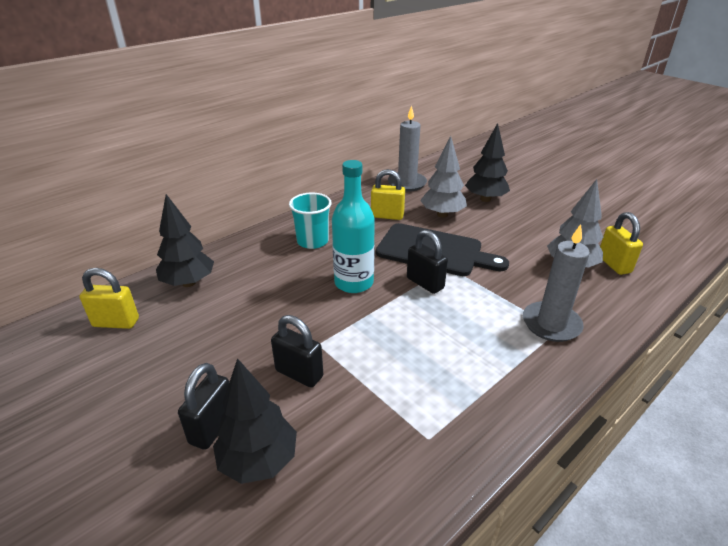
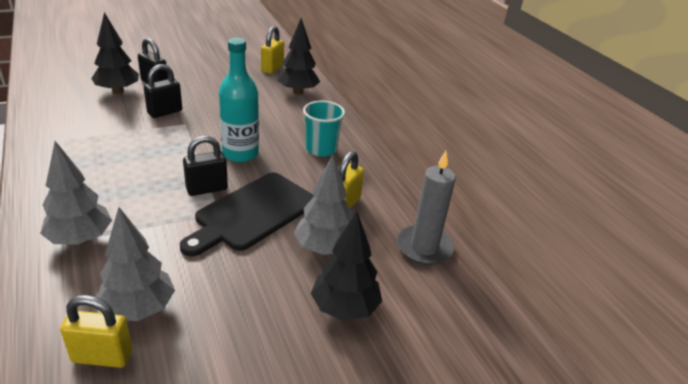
camera: 105 degrees right, 0 degrees up
(551, 324) = (80, 239): grey candle -> grey tree

